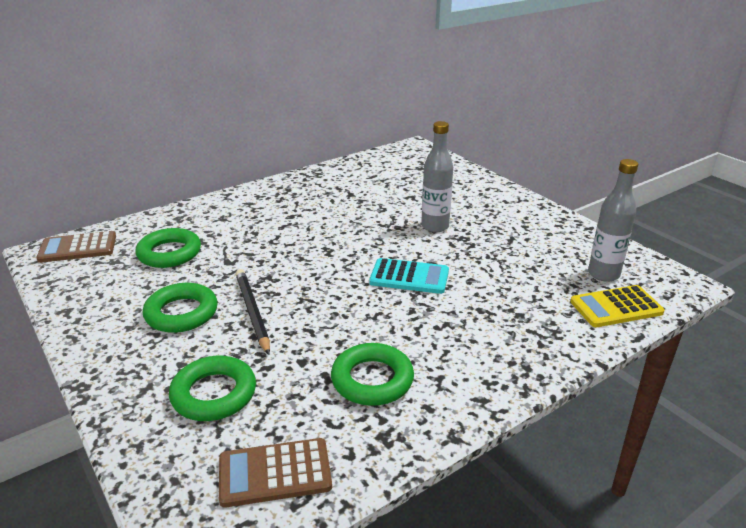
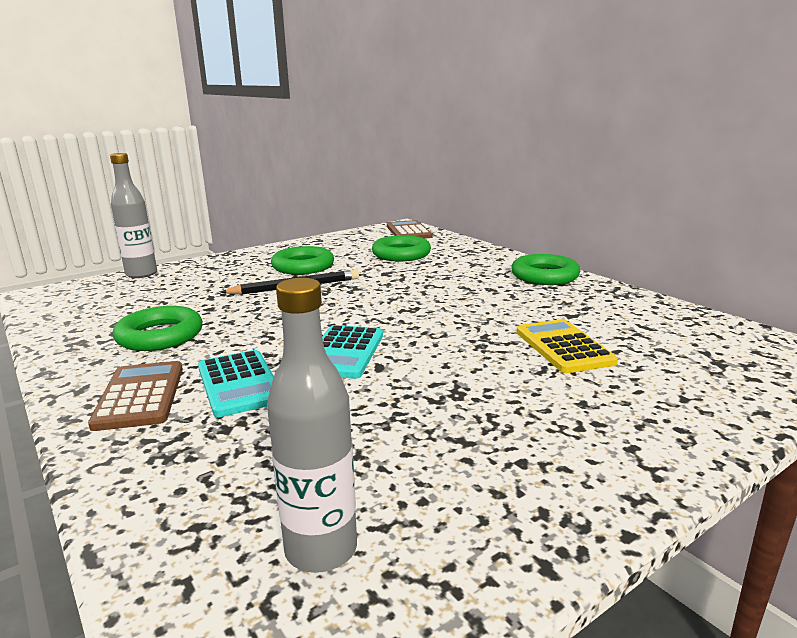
camera: 90 degrees right, 10 degrees down
(214, 394) = (189, 284): green ring -> green ring (544, 276)
(275, 473) = (84, 307): brown calculator -> brown calculator (140, 396)
(435, 226) = (490, 371): grey bottle -> grey bottle (141, 274)
(461, 318) = (239, 384): none -> turquoise calculator
(616, 307) = (196, 543): yellow calculator -> yellow calculator (563, 347)

